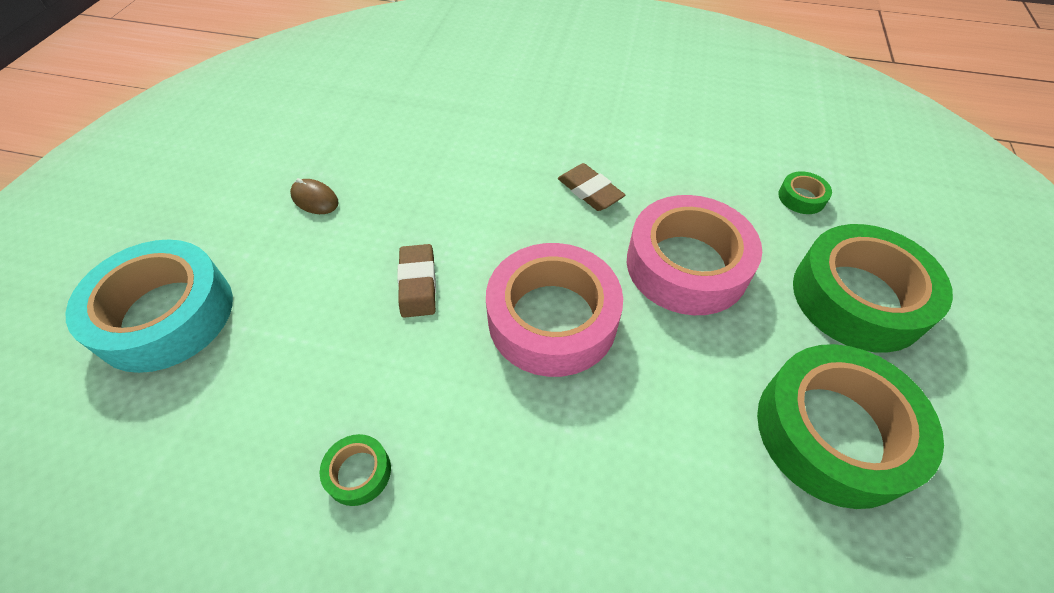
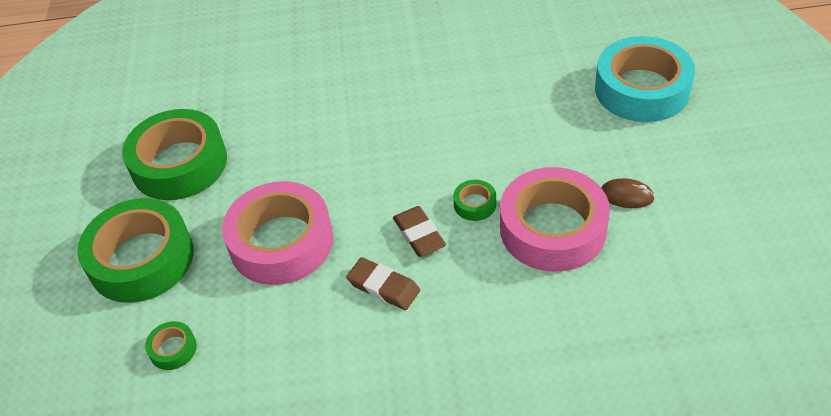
camera: 165 degrees right, 5 degrees down
(358, 472) = (451, 65): green tape -> green tape (475, 204)
(418, 283) = (486, 161): brown eraser -> brown eraser (419, 234)
(552, 318) = (375, 170): pink tape -> pink tape (552, 228)

